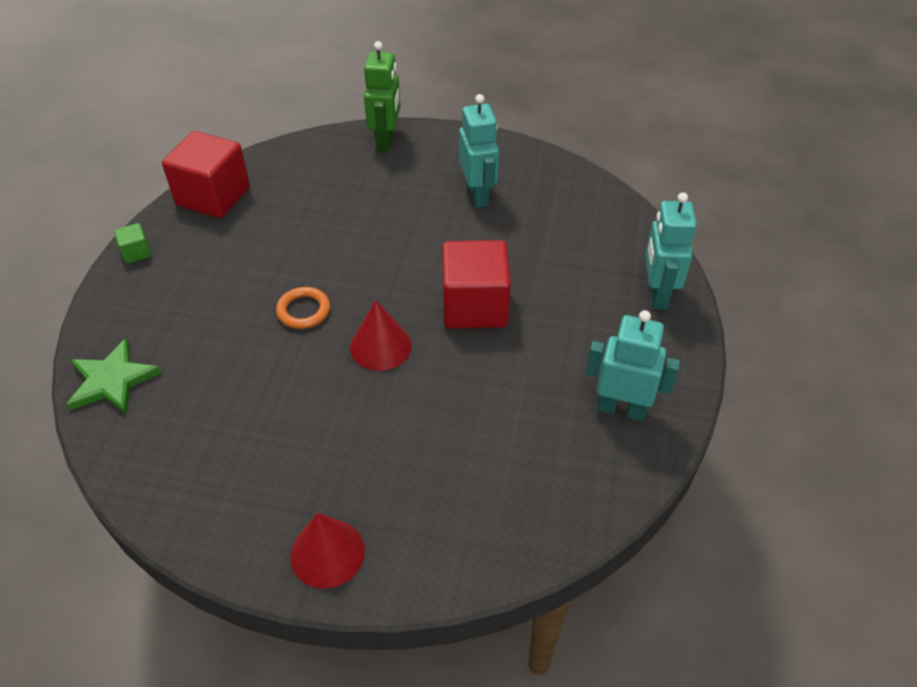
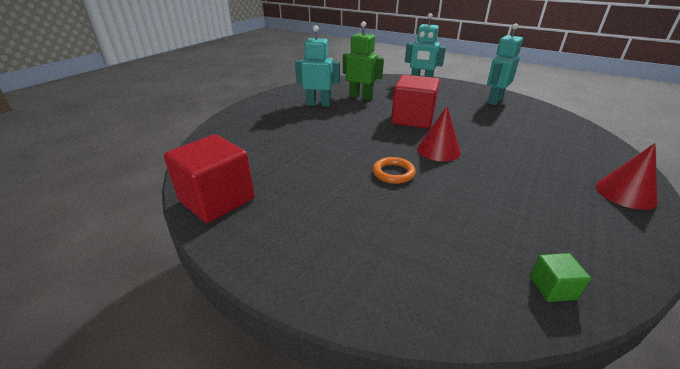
camera: 70 degrees left, 15 degrees down
(112, 380) = (453, 299): green star -> none
(136, 252) = (257, 261): green cube -> green cube (552, 288)
(386, 141) = (235, 120): green robot -> green robot (361, 97)

